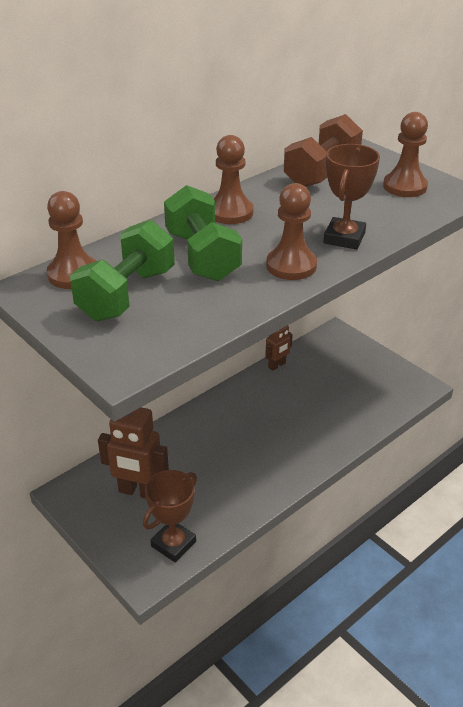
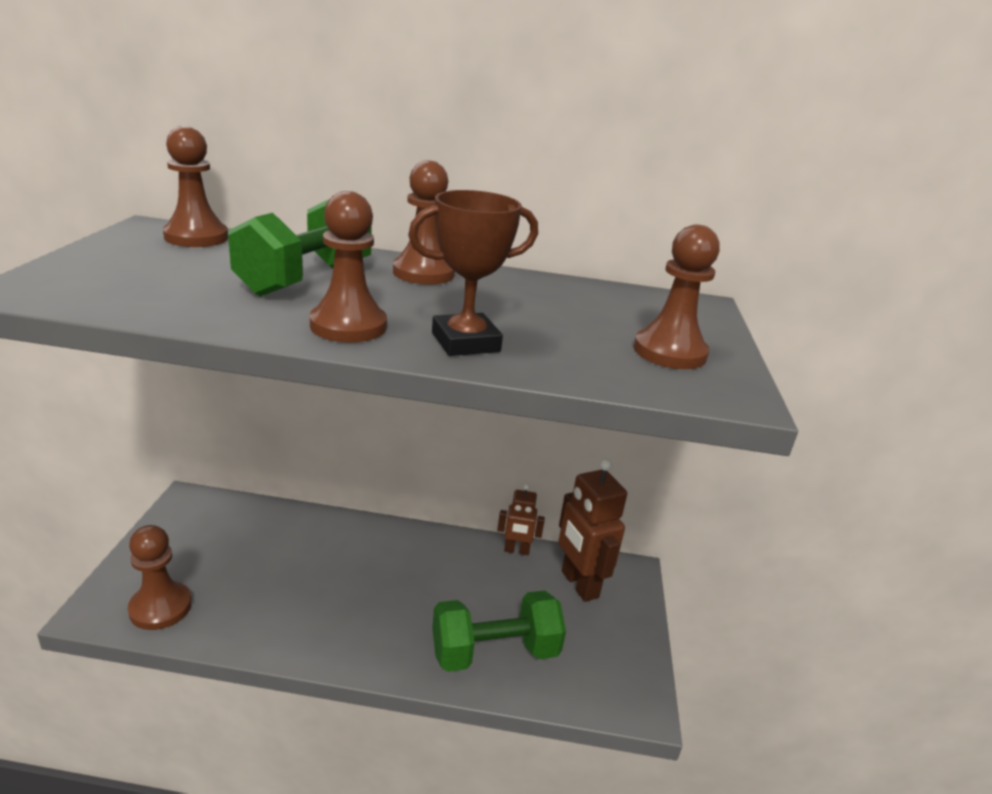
camera: 45 degrees right, 10 degrees down
(127, 294) = (180, 263): green dumbbell -> green dumbbell (494, 652)
(138, 492) = (223, 545): brown robot -> brown robot (579, 584)
(173, 544) = (160, 607): brown trophy -> brown pawn
(322, 172) = (601, 298): brown dumbbell -> none

